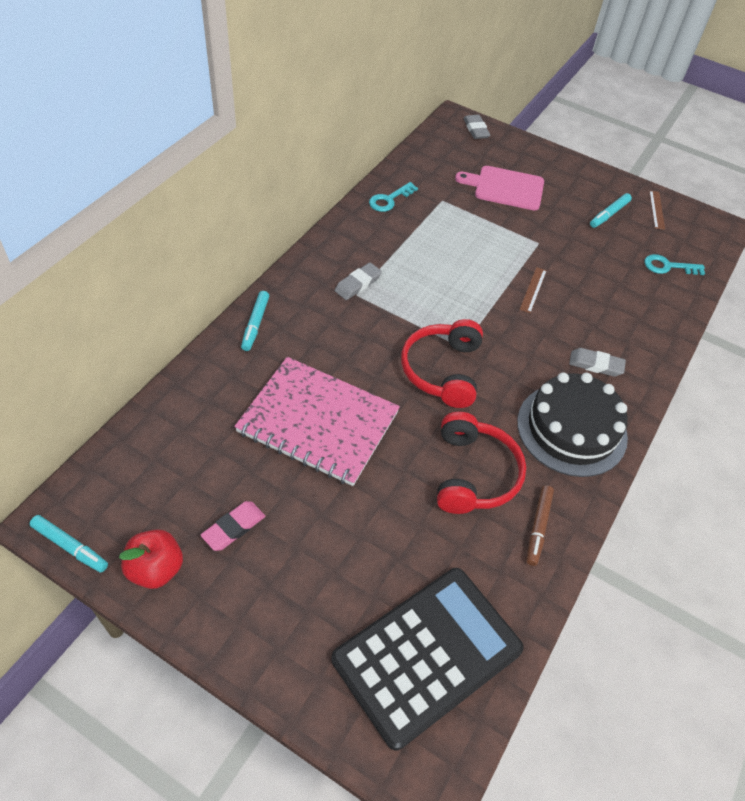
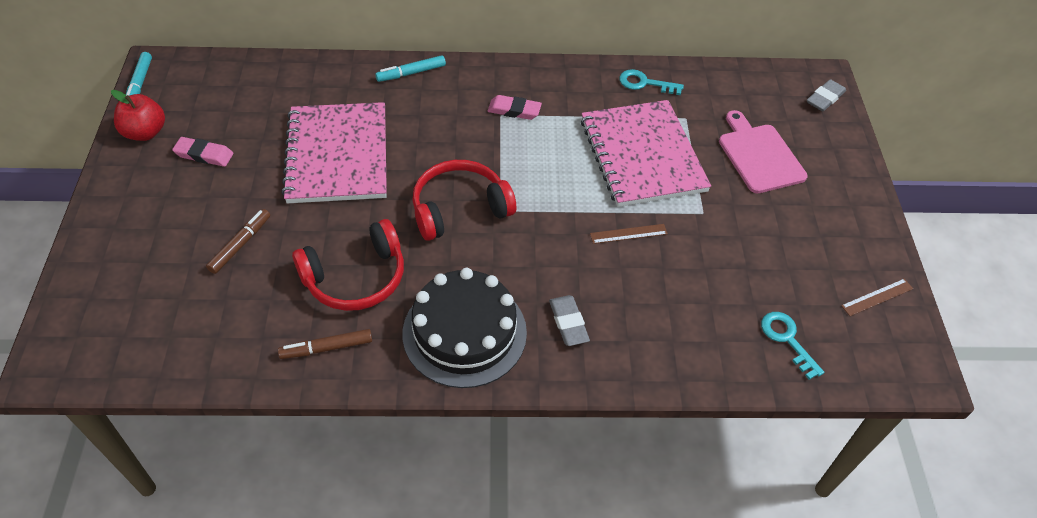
camera: 60 degrees right, 0 degrees up
(358, 284) = (514, 110): grey eraser -> pink eraser
(379, 544) = (240, 245): none -> brown marker
(427, 654) = (154, 318): black calculator -> none
(462, 241) = (642, 155): none -> pink notebook
(609, 214) = (817, 255): turquoise marker -> none

